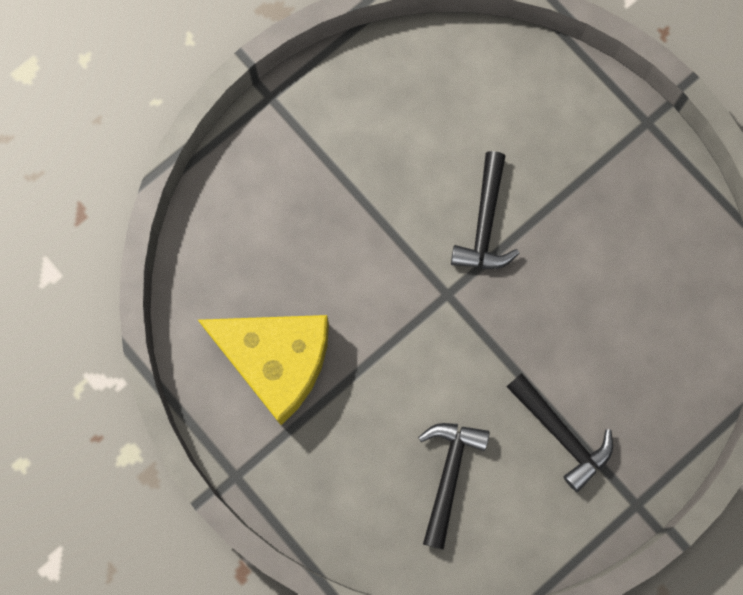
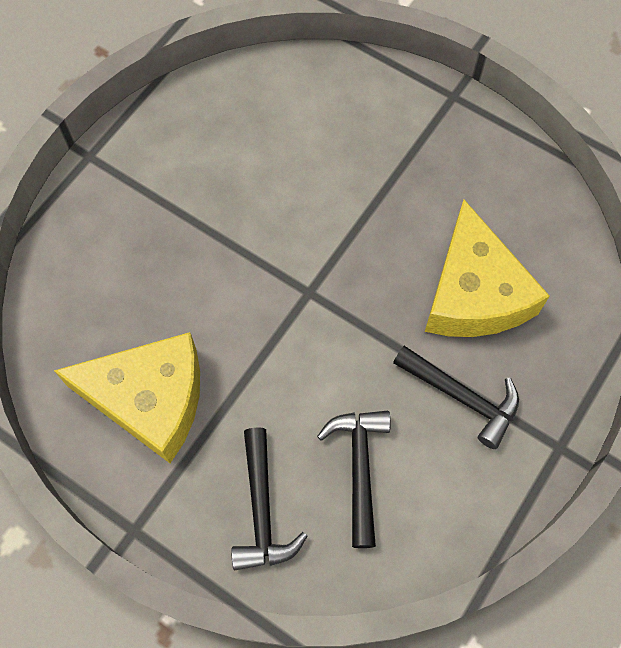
camera: 15 degrees left, 10 degrees down
(485, 223) = (327, 218): black hammer -> black hammer (262, 510)
(603, 336) = (474, 293): none -> yellow cheese

